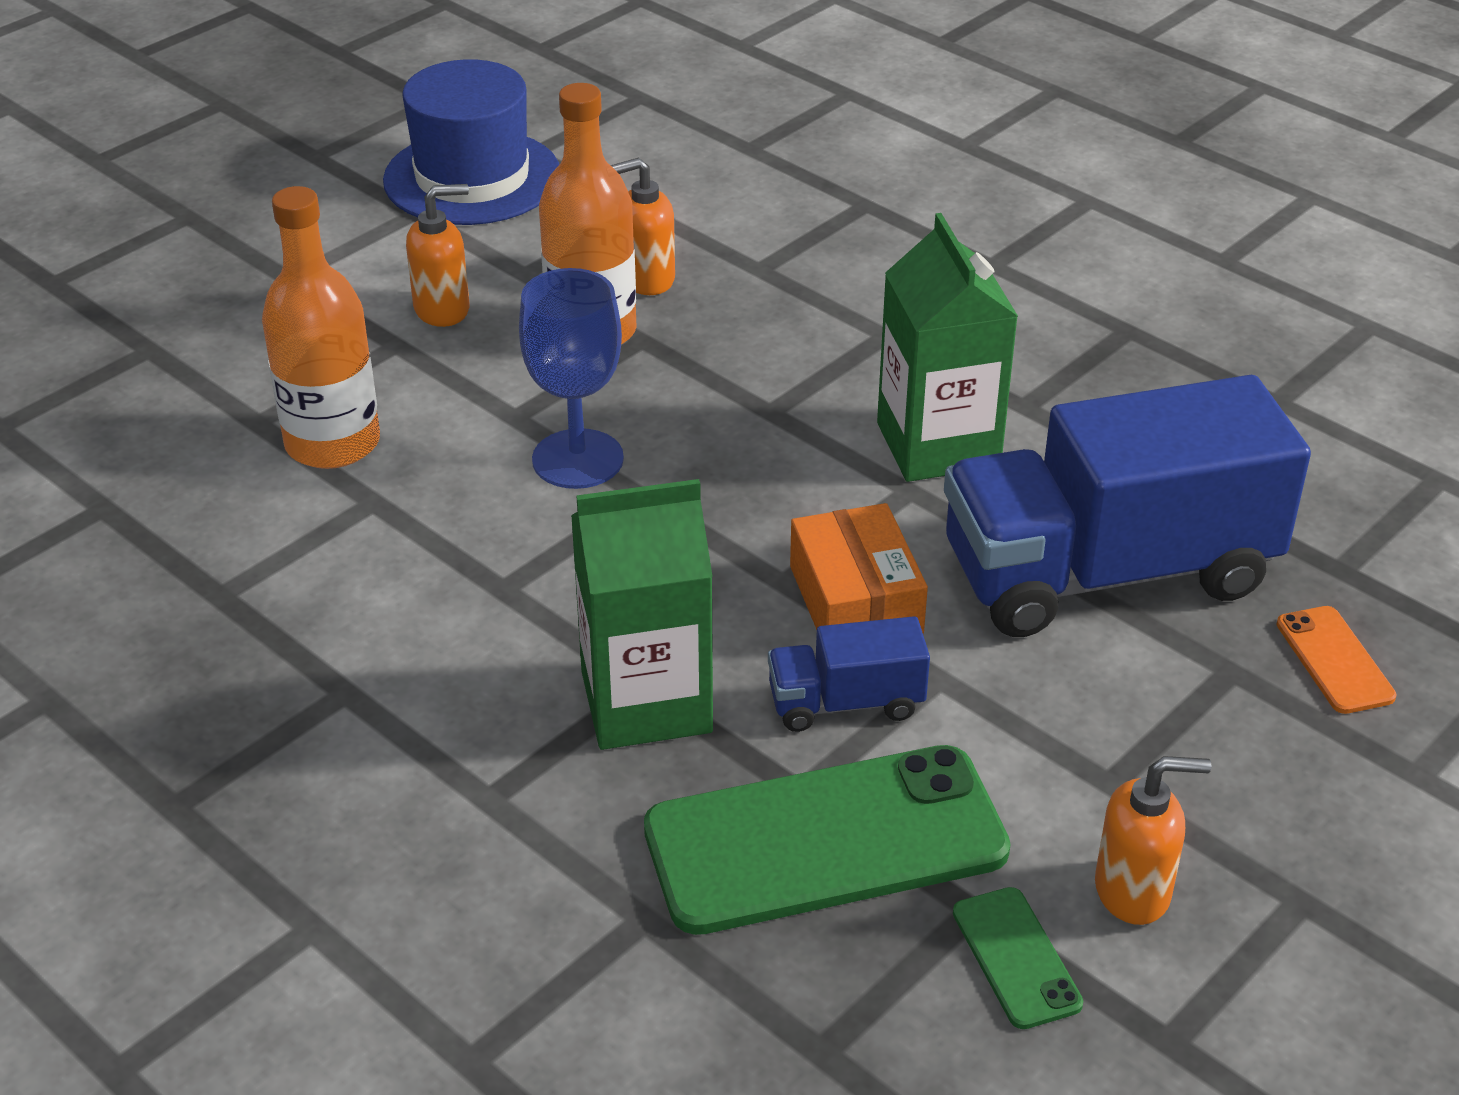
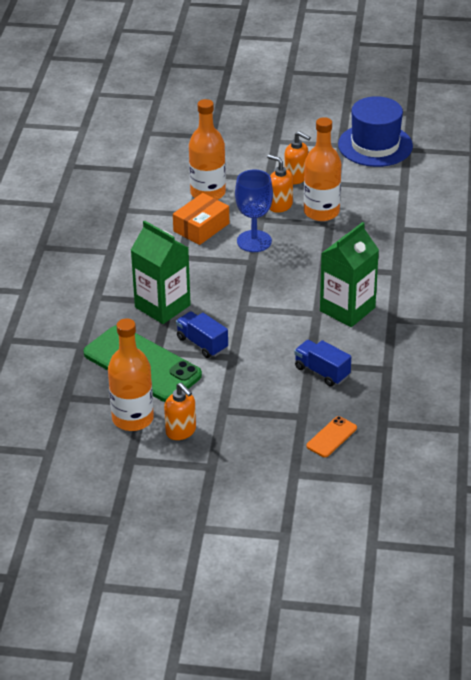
camera: 55 degrees right, 0 degrees up
(646, 279) = (363, 209): orange soap dispenser -> orange soap dispenser (280, 205)
(855, 600) = (250, 325): orange box -> orange box (201, 227)
(1016, 958) = (133, 418): green phone -> orange bottle
(1108, 572) = (322, 372): blue truck -> blue truck, size x0.44

